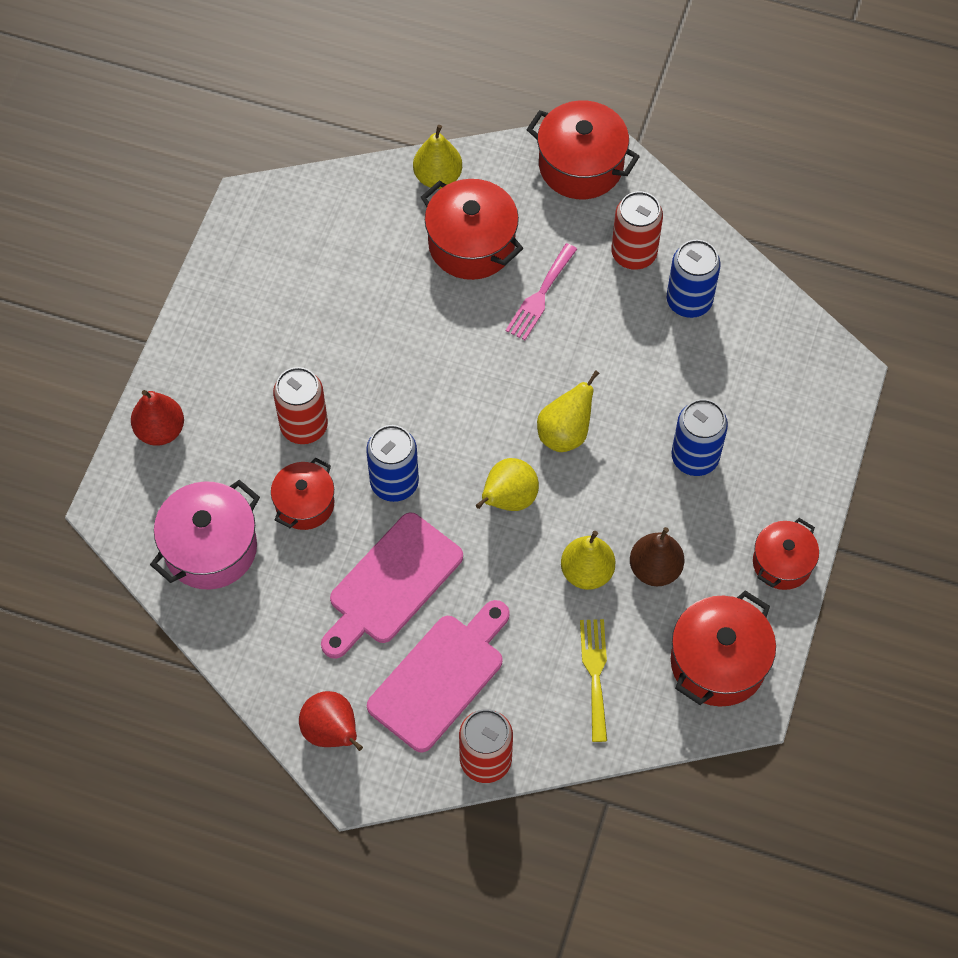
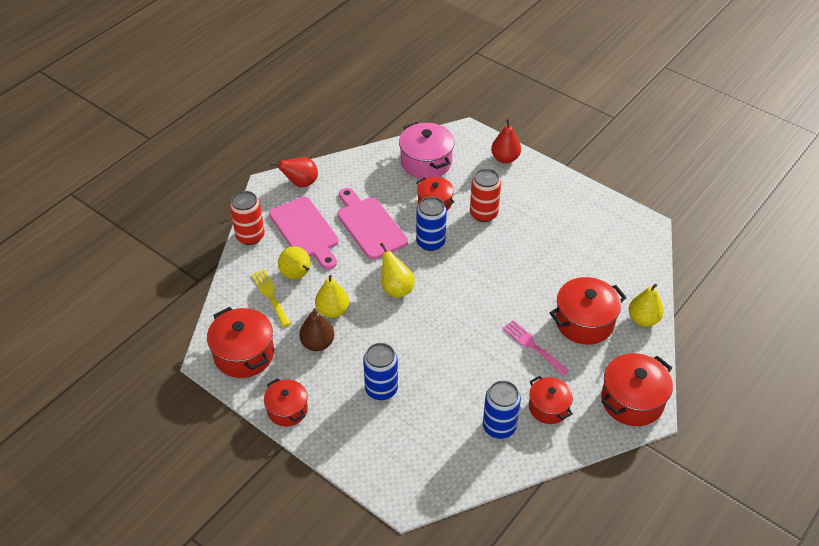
camera: 110 degrees right, 15 degrees down
(565, 433) = (428, 328): yellow pear -> yellow pear (297, 275)
(595, 673) = (270, 295): yellow fork -> yellow fork turned 135 degrees counterclockwise
(634, 254) = (548, 407): red can -> red pot

